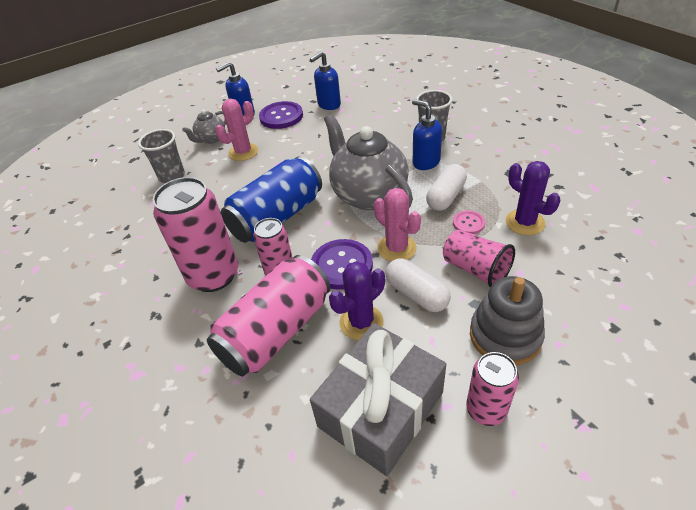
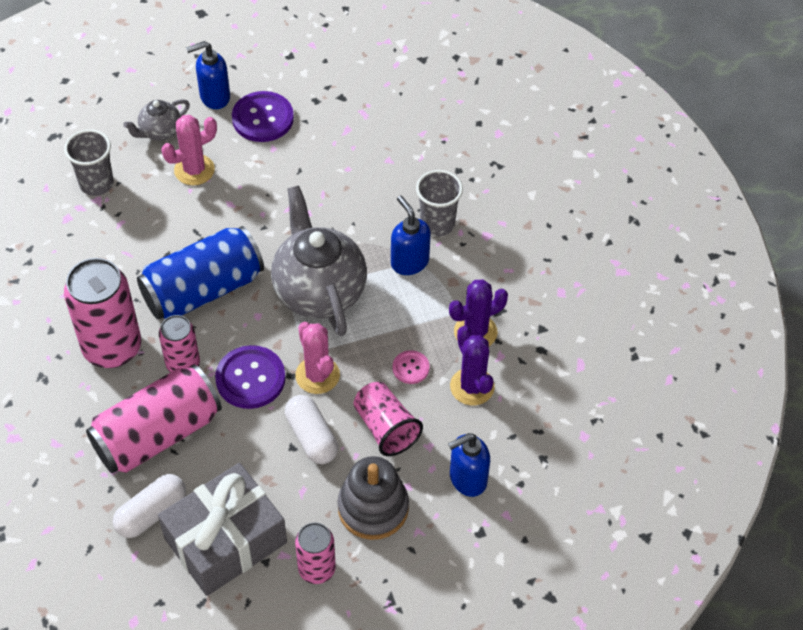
camera: 10 degrees right, 10 degrees up
(328, 105) = (333, 116): blue soap dispenser -> blue soap dispenser (467, 479)
(361, 322) = (243, 451): purple cactus -> purple cactus (475, 332)
(446, 196) = (406, 322): white capsule -> white capsule (151, 513)

